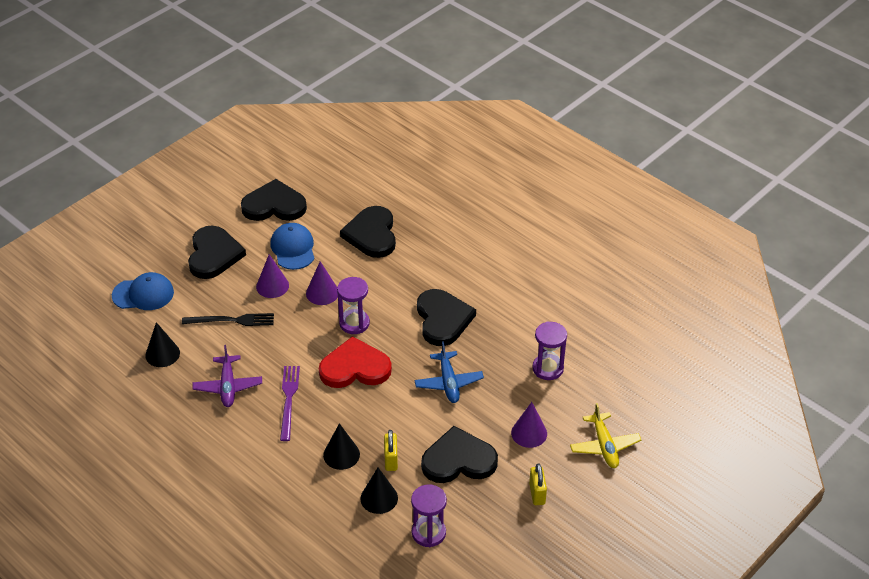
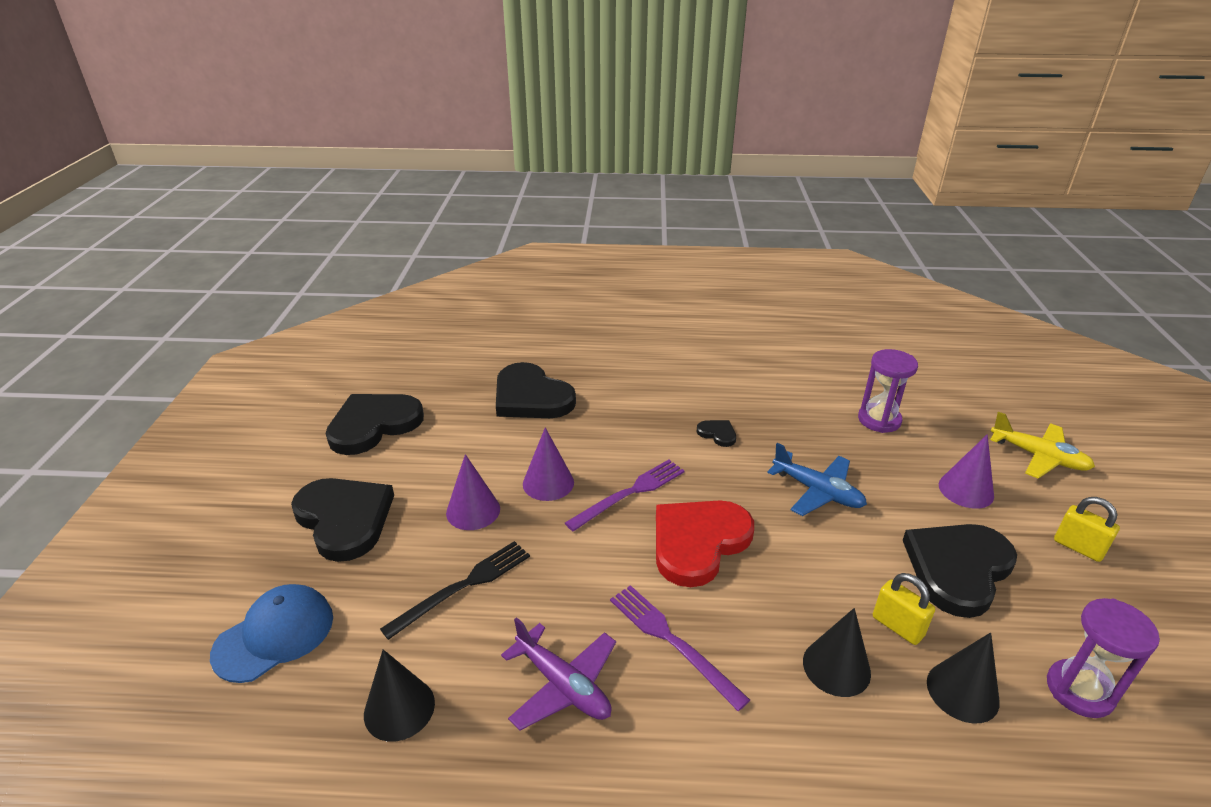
camera: 40 degrees left, 10 degrees down
(293, 248) = (452, 456): blue cap -> none
(354, 323) = (630, 493): purple hourglass -> purple fork
(443, 319) = (717, 434): black heart -> black heart, size x0.43

